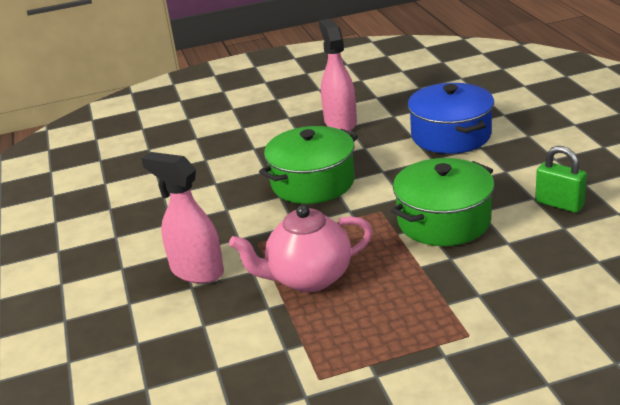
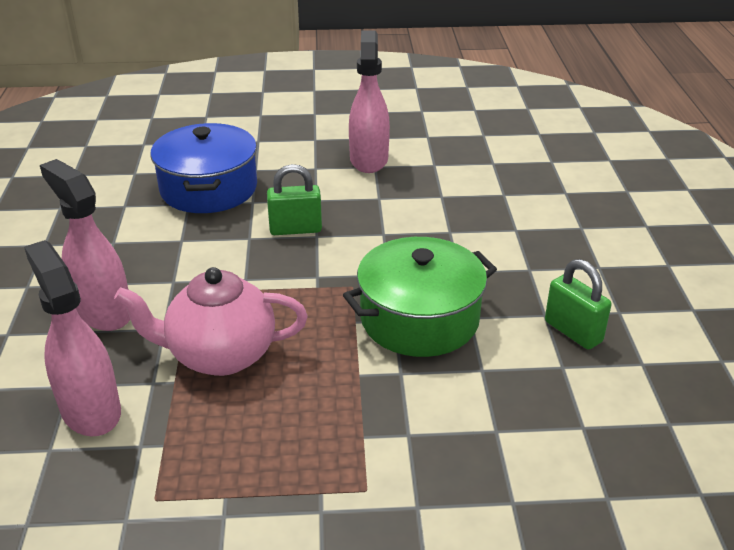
camera: 10 degrees right, 5 degrees up
(231, 336) = (90, 410): none -> pink spray bottle
(313, 182) = (295, 229): green pot -> green padlock
(451, 135) = (488, 206): blue pot -> blue pot (209, 189)

